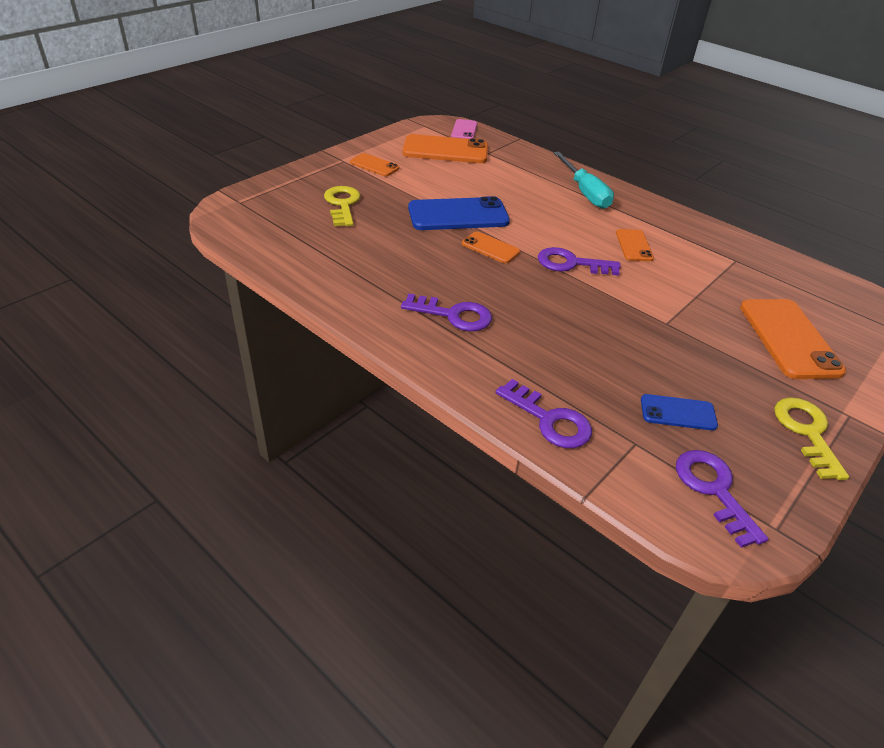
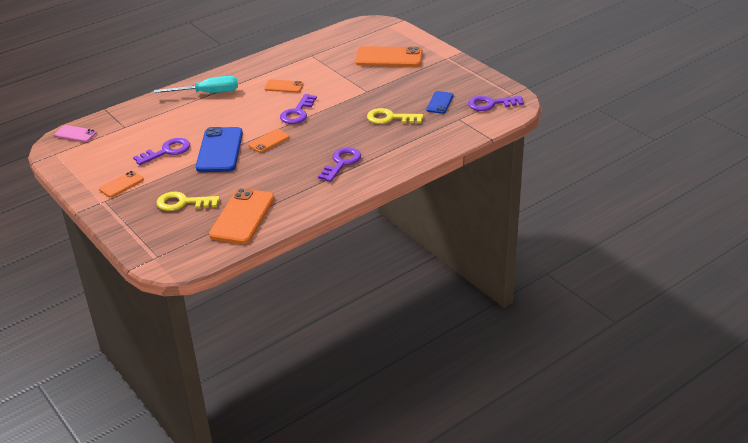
camera: 75 degrees left, 5 degrees down
(445, 150) = (110, 147): orange phone -> orange phone (242, 216)
(549, 420) = (439, 141): purple key -> purple key (167, 151)
(807, 432) = (458, 71): yellow key -> yellow key (390, 118)

